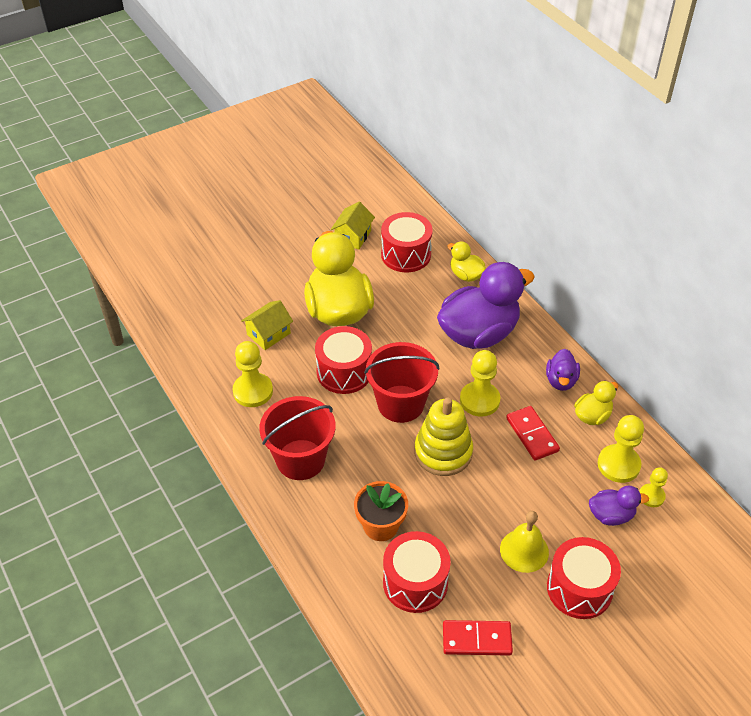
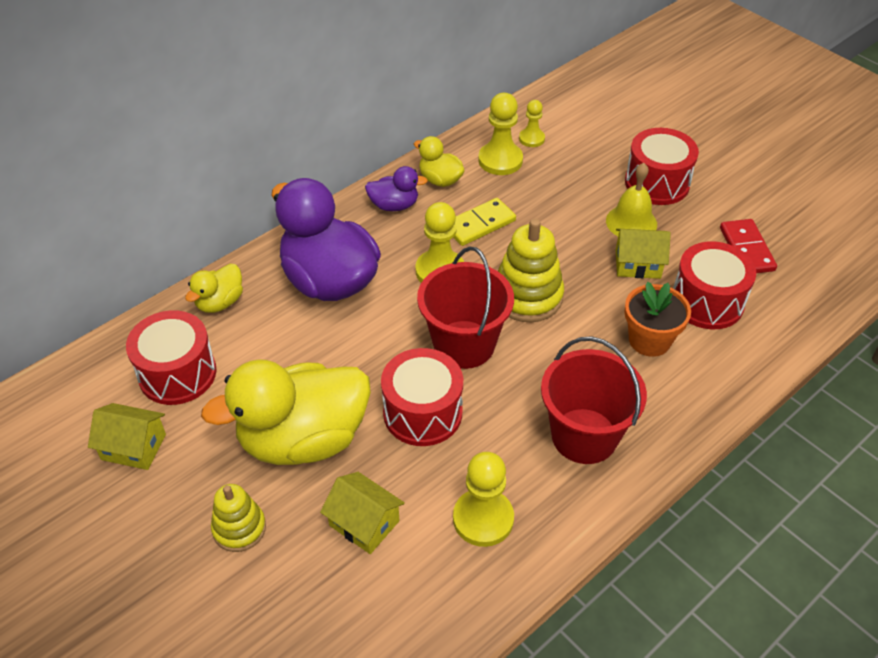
camera: 100 degrees left, 0 degrees up
(283, 279) = (239, 528): none -> yellow stacking toy
(469, 541) = (638, 264): none -> yellow house
(532, 435) = (479, 224): red domino -> yellow domino
(611, 515) = (564, 164): purple duck -> none

